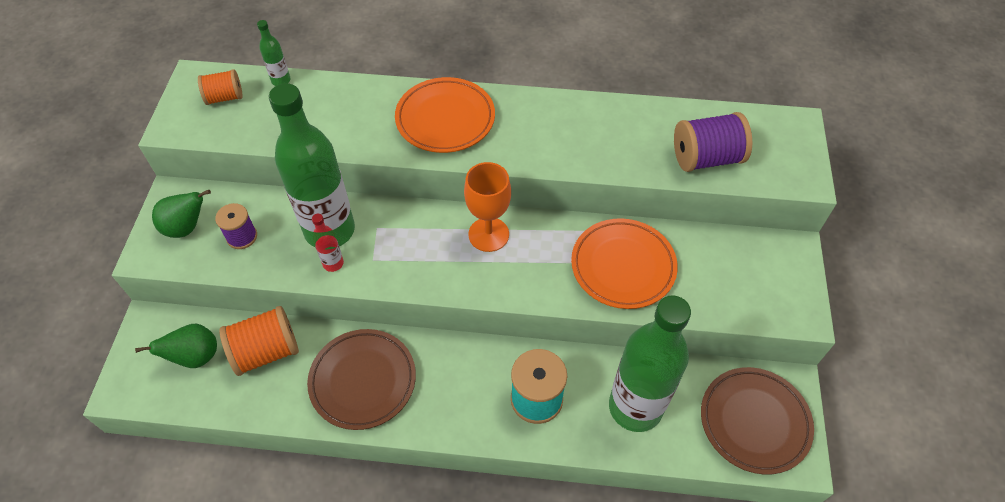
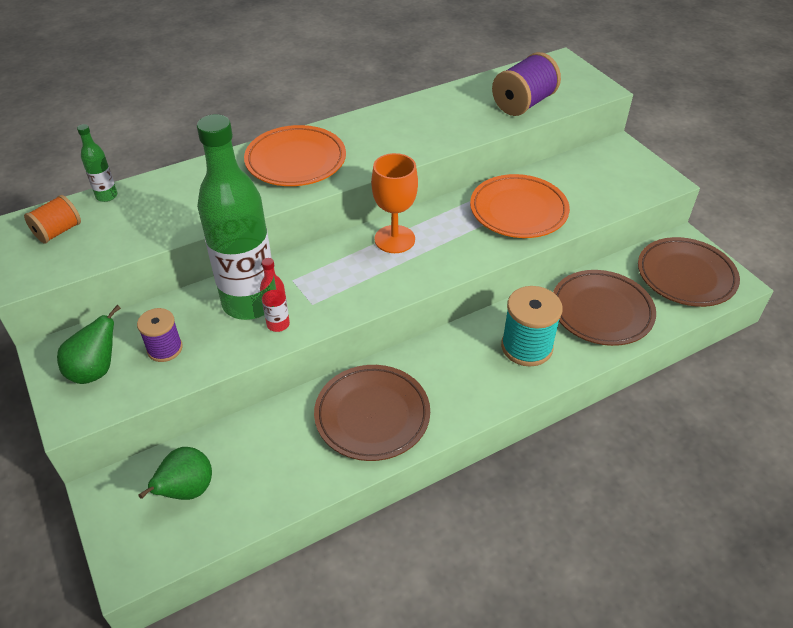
camera: 35 degrees left, 10 degrees down
(266, 351) = (257, 445): orange spool -> none
(635, 407) = (601, 311): green bottle -> brown plate

